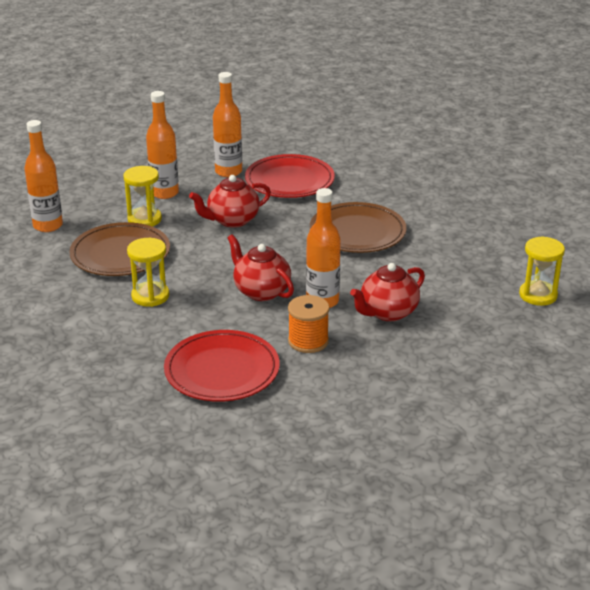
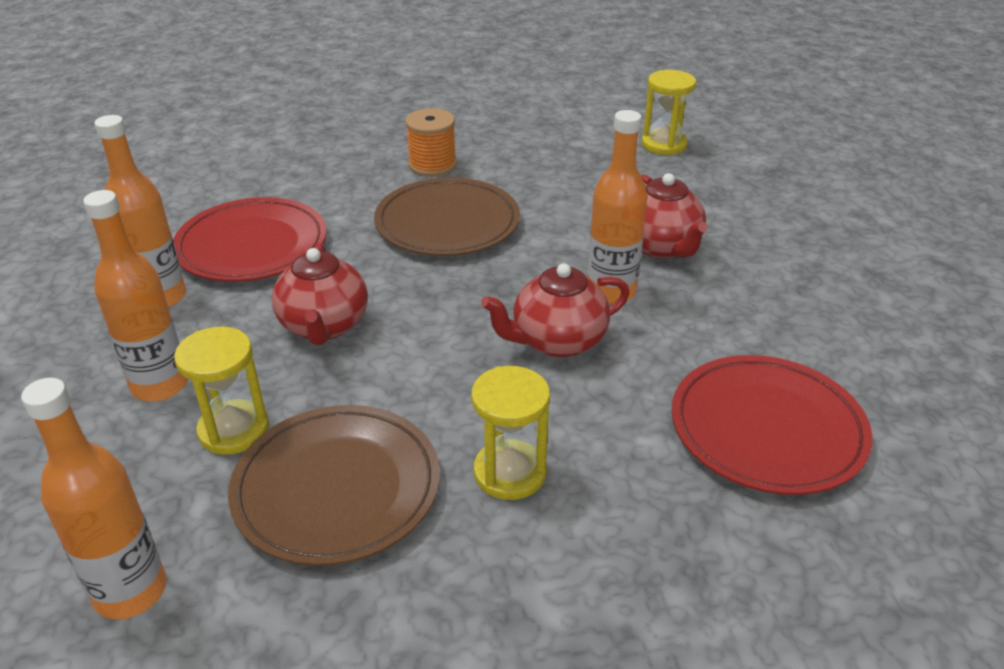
camera: 70 degrees left, 5 degrees up
(308, 341) = (709, 326): orange spool -> orange spool (432, 165)

